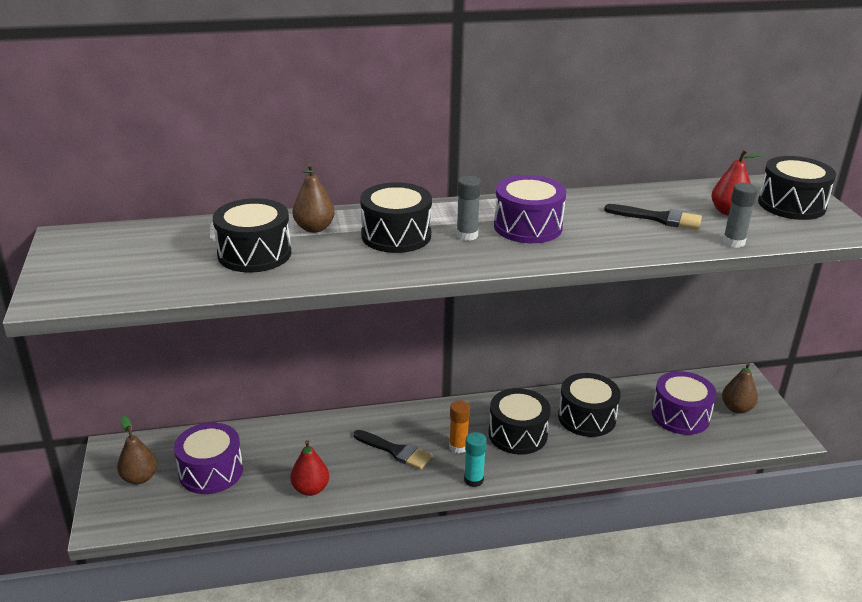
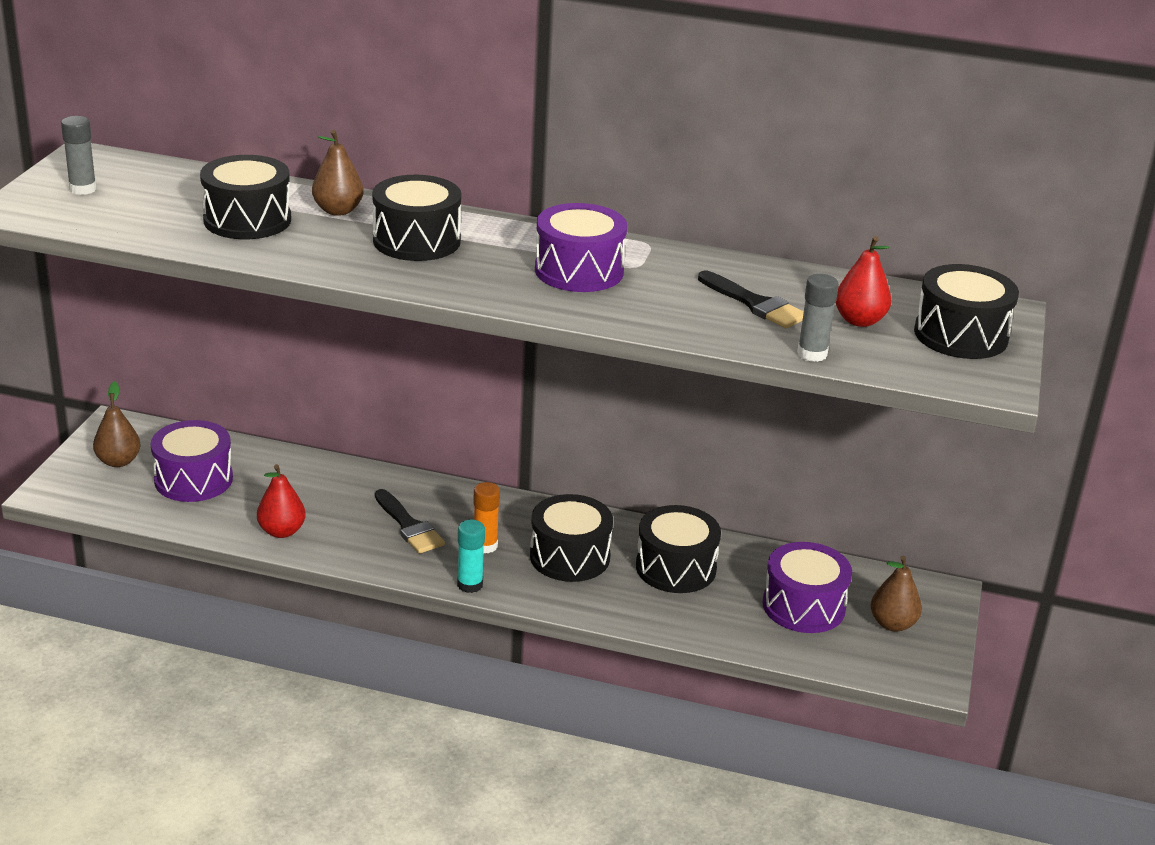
camera: 25 degrees right, 0 degrees up
(467, 235) = (496, 261): grey glue stick -> grey glue stick (83, 189)

